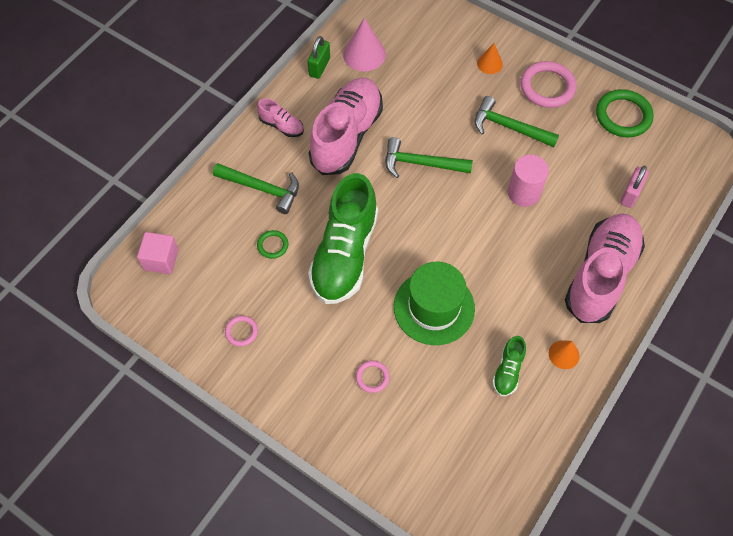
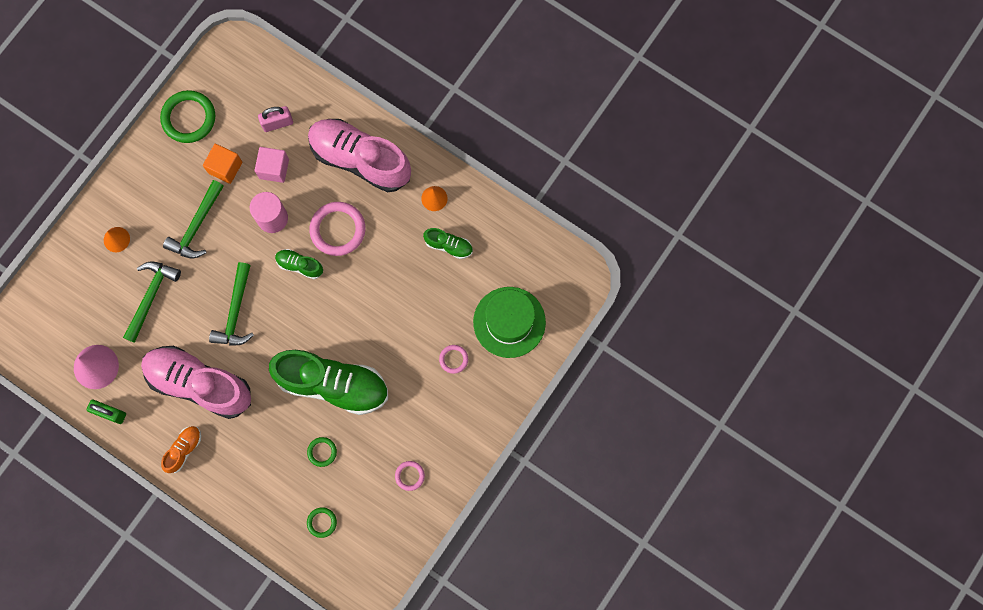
camera: 90 degrees left, 15 degrees up
(161, 260) = (335, 558): pink cube -> pink cube (274, 168)
(199, 247) = (322, 522): none -> green ring
(262, 189) = (259, 465): green hammer -> green hammer (151, 296)
(281, 126) = (184, 450): pink shoe -> orange shoe
(434, 307) = (389, 305): green hat -> green hat (509, 322)
(473, 219) = (300, 265): none -> green shoe
(547, 87) = (150, 185): pink ring -> pink ring (338, 230)
(574, 149) = (225, 167): none -> orange cube
(630, 194) = (277, 123): pink padlock -> pink padlock turned 45 degrees counterclockwise

